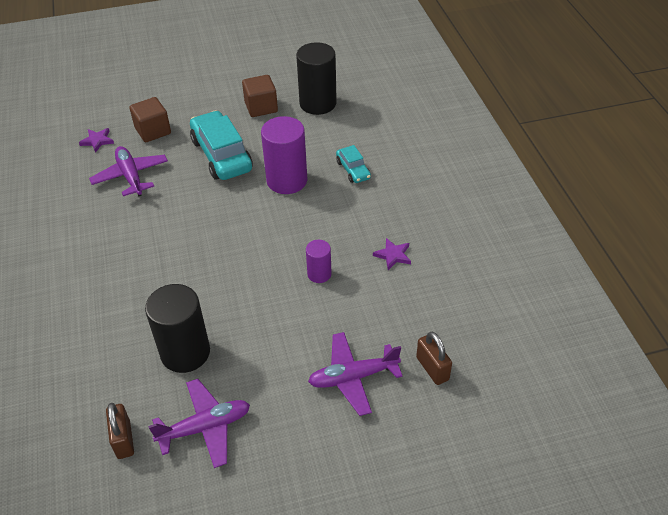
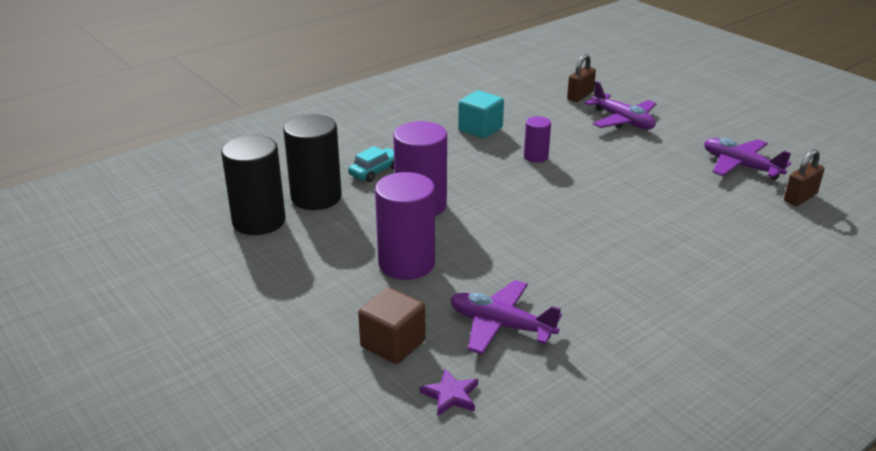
camera: 115 degrees left, 15 degrees down
(131, 176) = (501, 325): purple plane -> purple plane turned 75 degrees clockwise
(185, 352) = (691, 196): black cylinder -> black cylinder (316, 197)
(222, 155) = (406, 264): turquoise car -> purple cylinder
(261, 107) = (287, 263): brown cube -> none
(393, 255) = (480, 129): purple star -> turquoise cube

